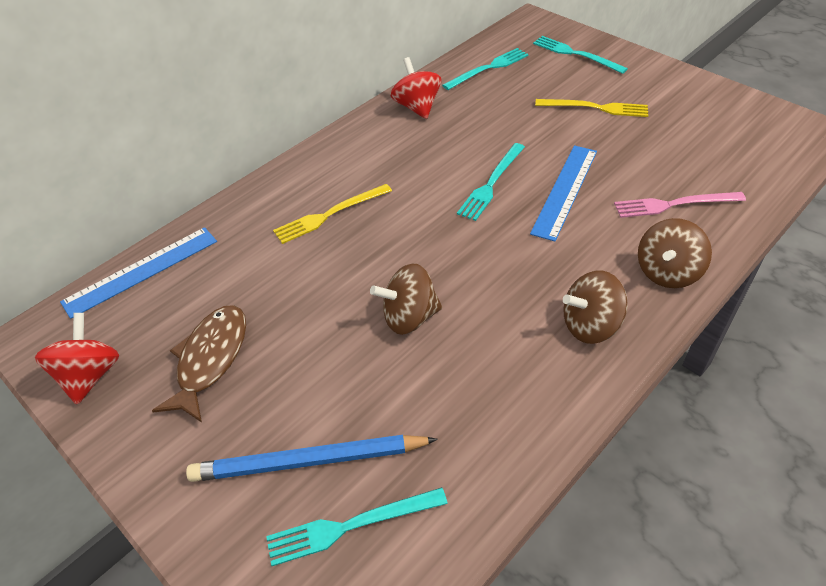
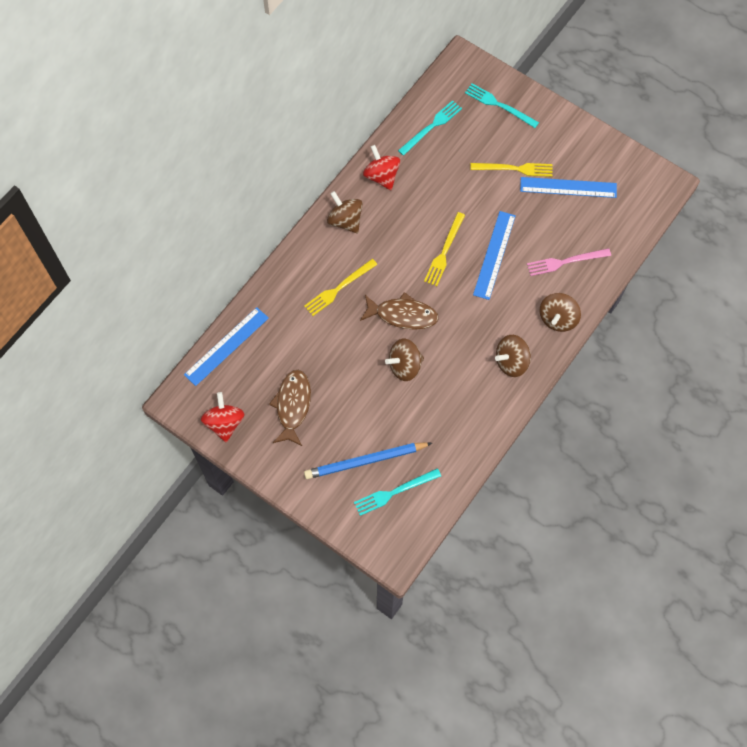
camera: 10 degrees left, 20 degrees up
(359, 145) = (345, 220): none -> brown spinning top
(418, 251) = (402, 315): none -> brown fish
(491, 183) = (444, 251): turquoise fork -> yellow fork
(671, 128) = (568, 187): none -> blue ruler

